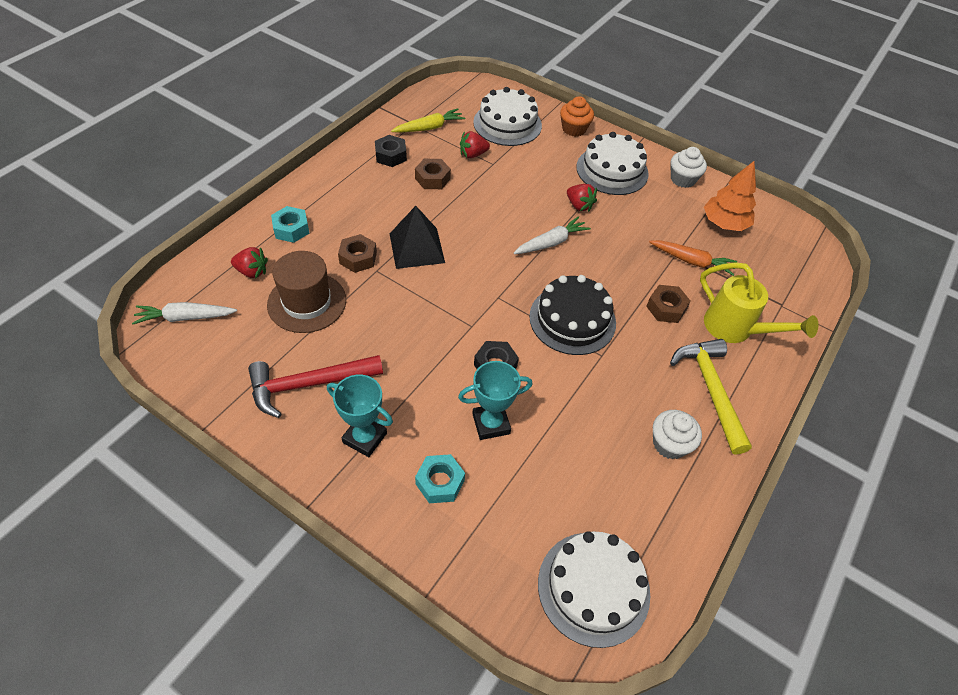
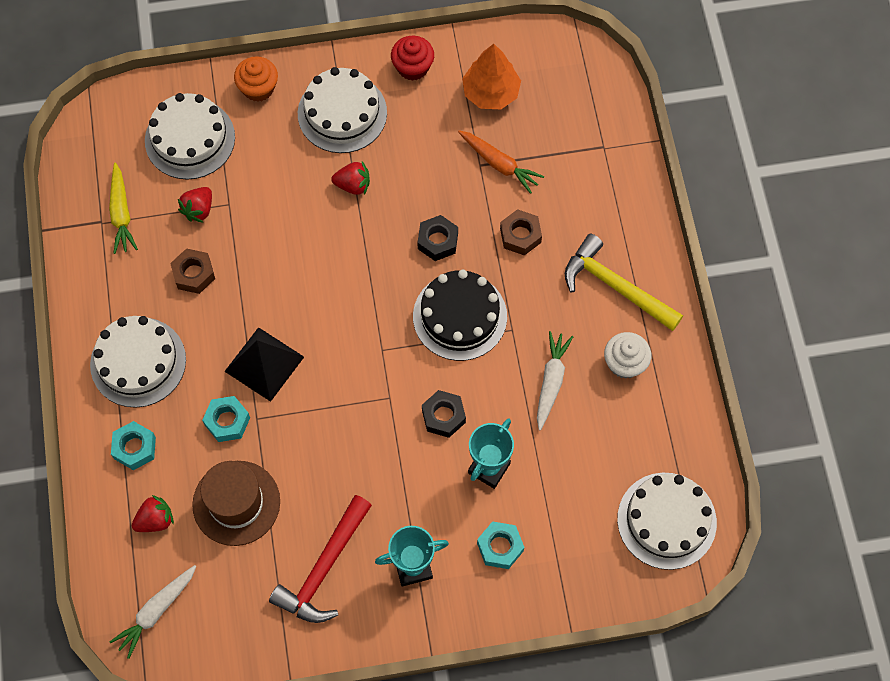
camera: 40 degrees left, 15 degrees up
(349, 193) = (138, 362): none -> white cake
(358, 258) = (227, 421): brown nut -> turquoise nut
(391, 156) = (125, 282): black nut -> black nut (438, 241)
(429, 128) = (121, 213): yellow carrot -> yellow carrot turned 150 degrees clockwise
(551, 242) = (369, 251): white carrot -> white carrot (551, 382)
(682, 179) = (413, 67): white cupcake -> red cupcake
(691, 261) = (499, 164): orange carrot -> orange carrot turned 60 degrees clockwise
(735, 330) = (589, 208): yellow watering can -> none

